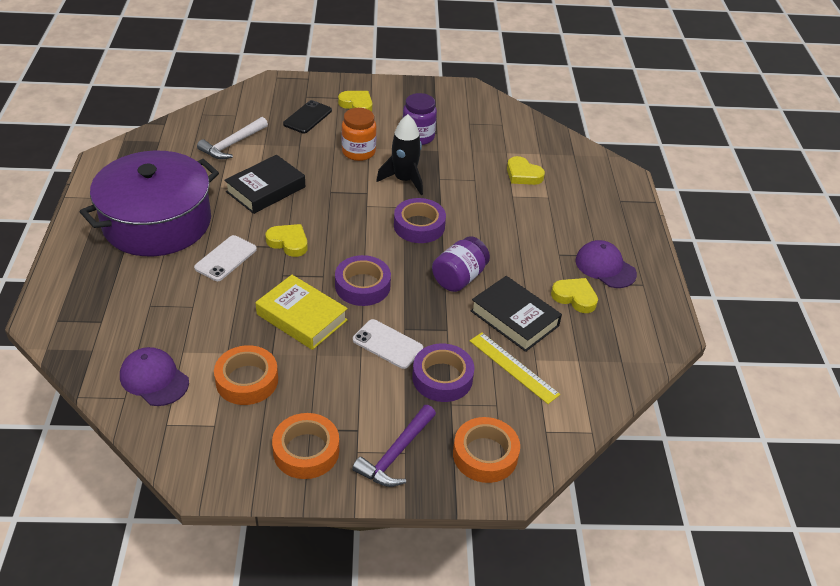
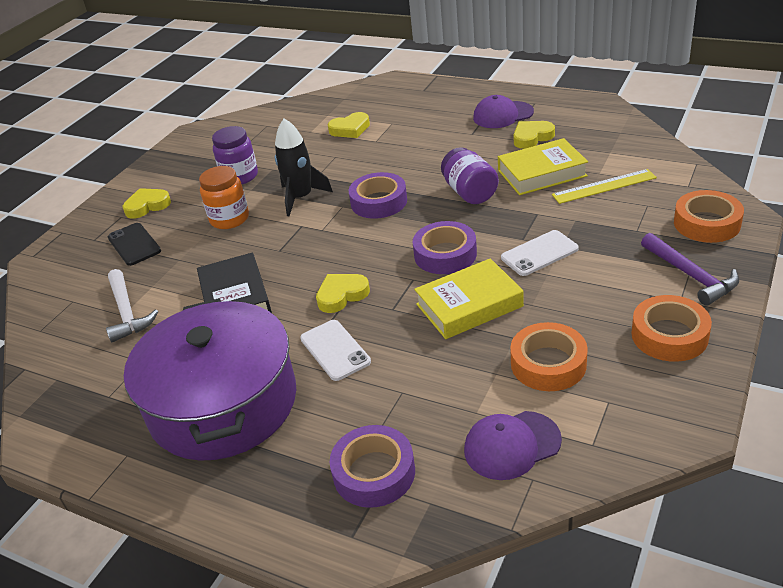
camera: 55 degrees left, 5 degrees down
(442, 378) = (601, 228): purple tape -> purple tape (374, 472)
(514, 318) = (541, 173): black book -> yellow book

